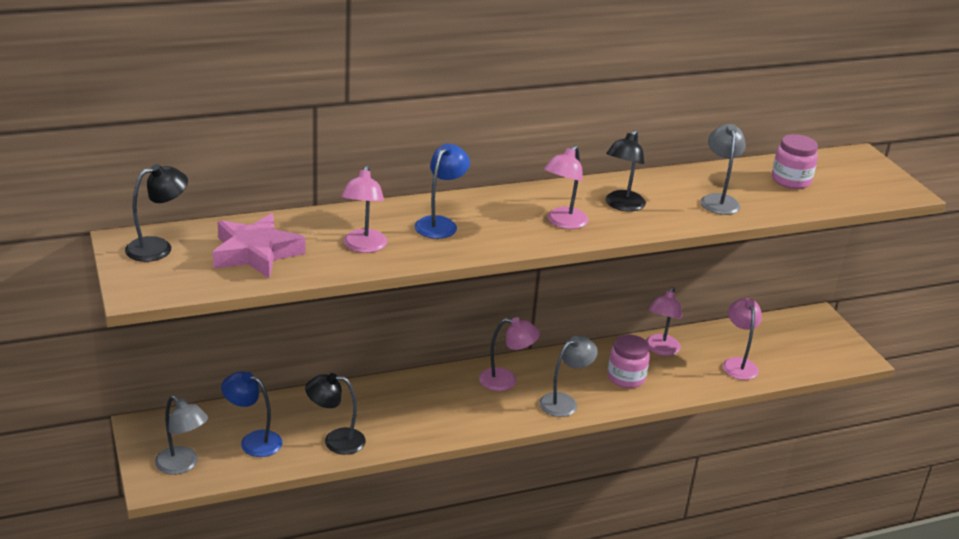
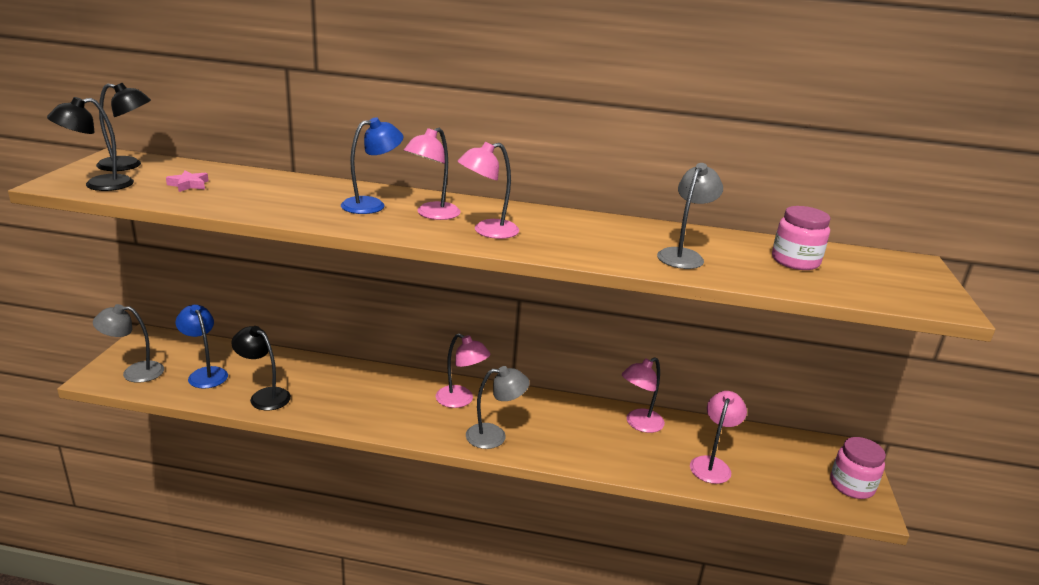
camera: 30 degrees right, 5 degrees down
(182, 465) = (134, 372): grey lamp -> grey lamp turned 105 degrees clockwise
(256, 253) = (189, 185): pink star -> pink star, size x0.45
(363, 247) = (278, 202): pink lamp -> pink lamp (432, 214)
(622, 205) = (568, 234): black lamp -> black lamp (99, 185)
(626, 377) = (578, 436): pink jar -> pink jar (851, 485)

